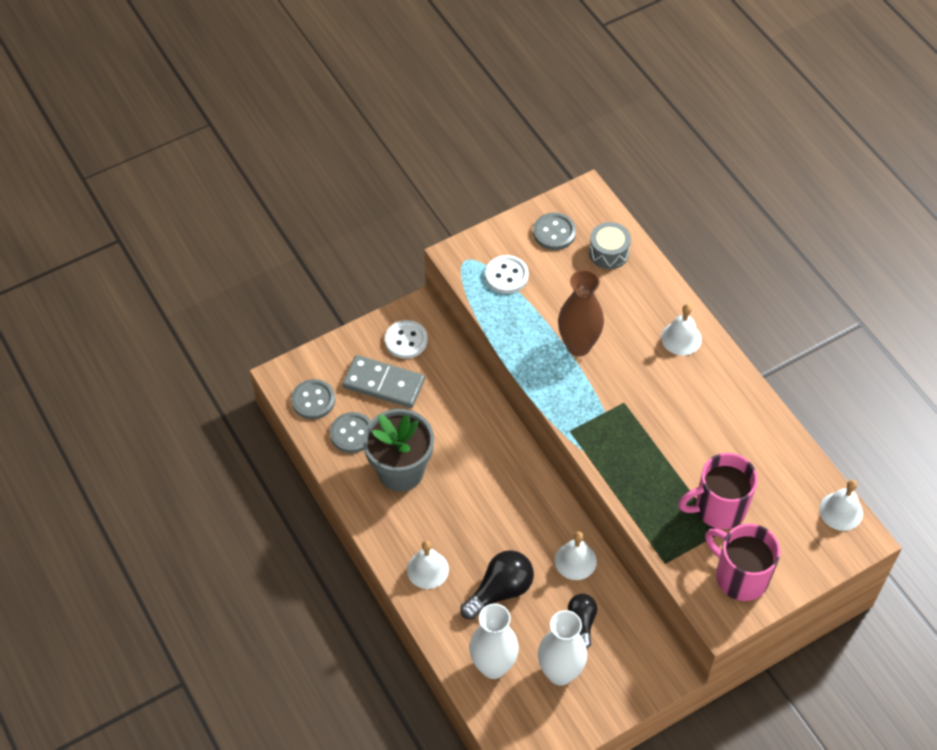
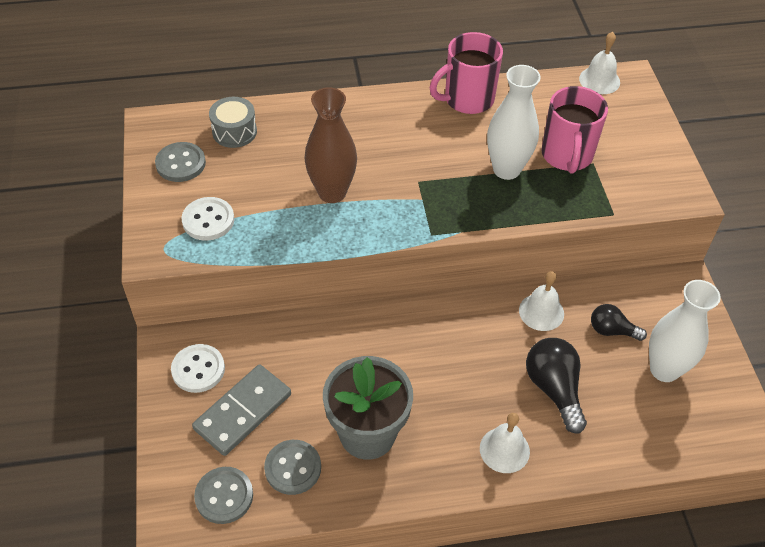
camera: 70 degrees left, 5 degrees down
(493, 666) = (642, 427): white vase -> white vase (506, 169)
(681, 338) = (367, 115): white bell -> none
(740, 576) = (645, 167): pink mug -> pink mug (467, 99)

